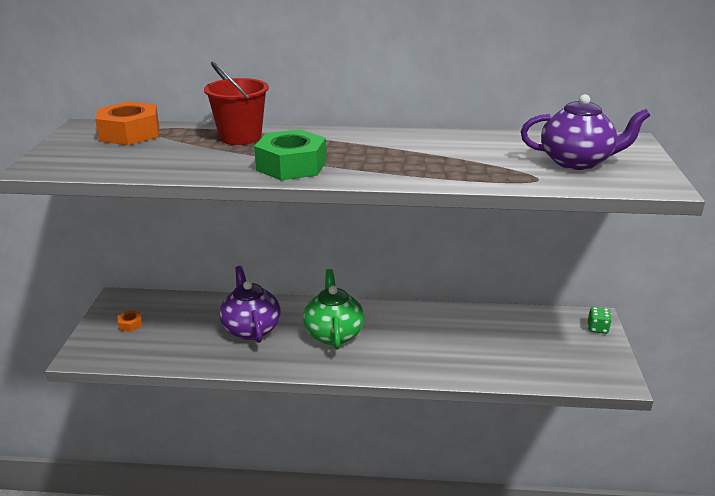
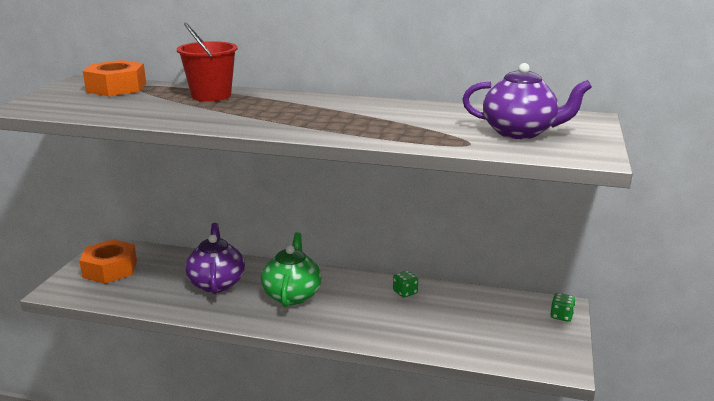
camera: 10 degrees right, 5 degrees down
(130, 324) = (110, 269): orange nut -> orange nut, size x2.30
(291, 166) = (240, 119): green nut -> none
(443, 319) = (405, 292): none -> green dice

